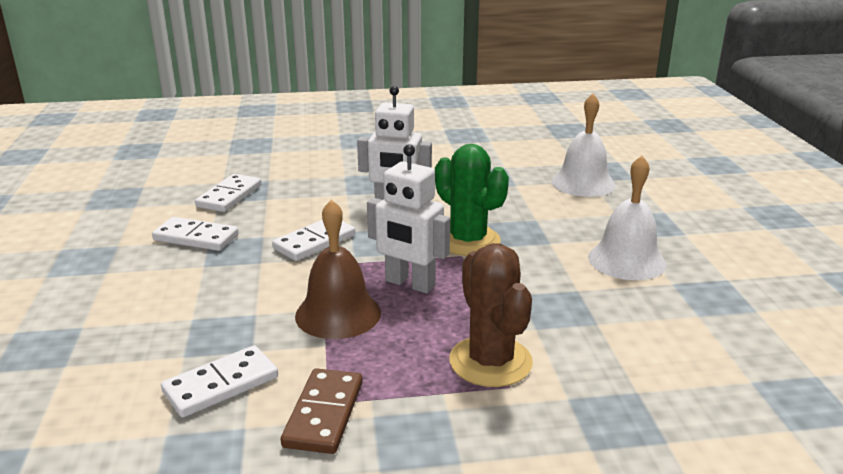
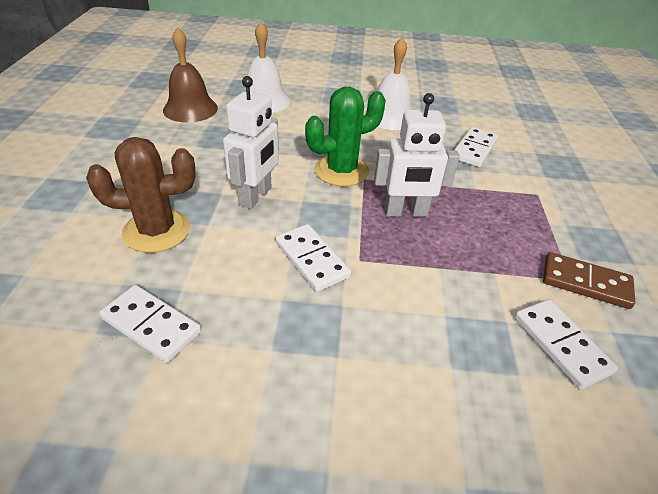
camera: 80 degrees left, 15 degrees up
(196, 237) = (262, 363): white domino -> white domino (474, 149)
(338, 314) = (449, 259): brown bell -> brown bell (190, 109)
(409, 284) = (406, 212): white robot -> white robot turned 45 degrees clockwise
(490, 362) = (512, 195): brown cactus -> brown cactus (156, 231)

